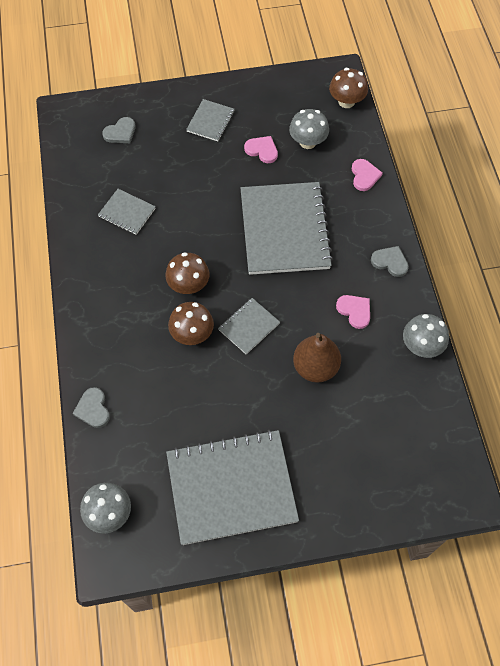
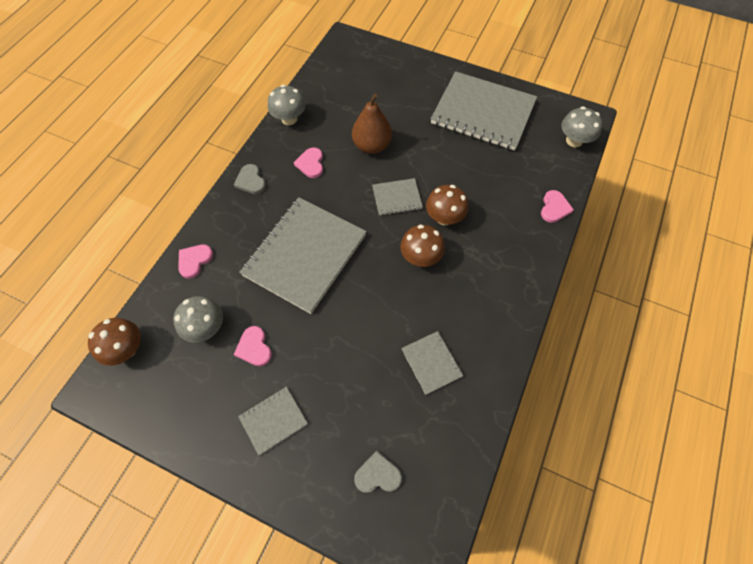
camera: 145 degrees left, 0 degrees up
(93, 409) = (554, 208): grey heart -> pink heart

